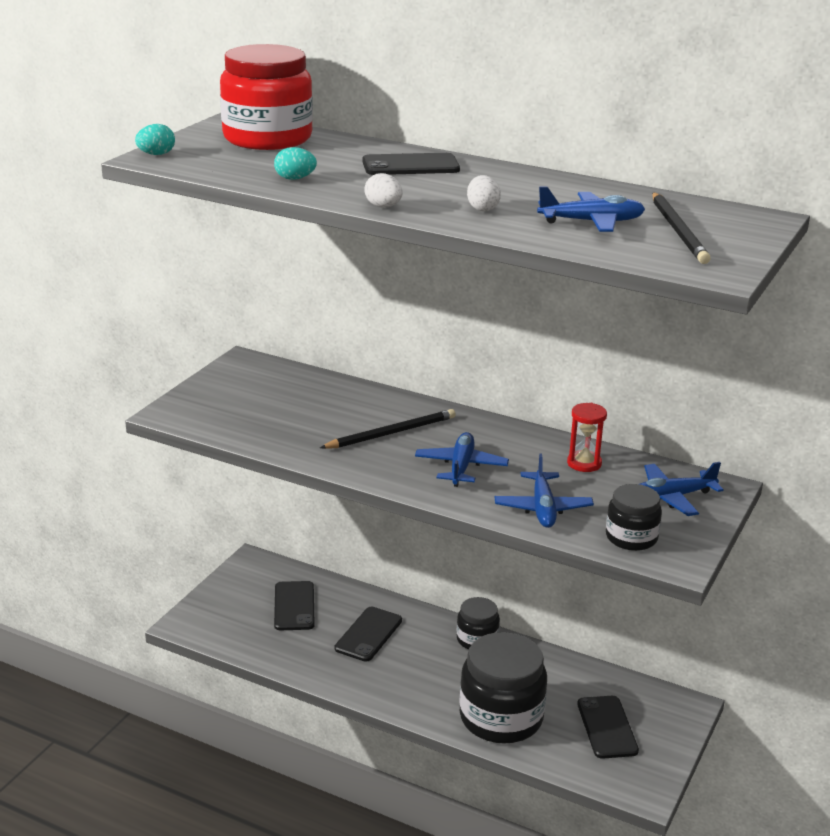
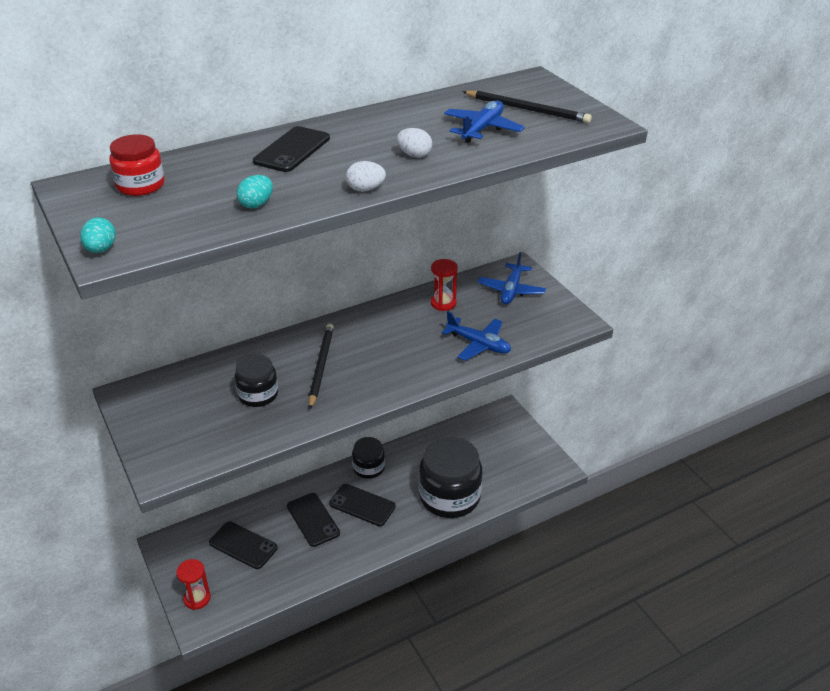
camera: 55 degrees left, 10 degrees up
(210, 609) = (197, 598): none -> red hourglass
(267, 138) = (140, 185): red jar -> red jar, size x0.54
(461, 467) = (397, 355): blue plane -> none
(607, 727) = (495, 454): black phone -> black phone (362, 505)
(631, 537) = (540, 326): black jar -> black jar (258, 395)

